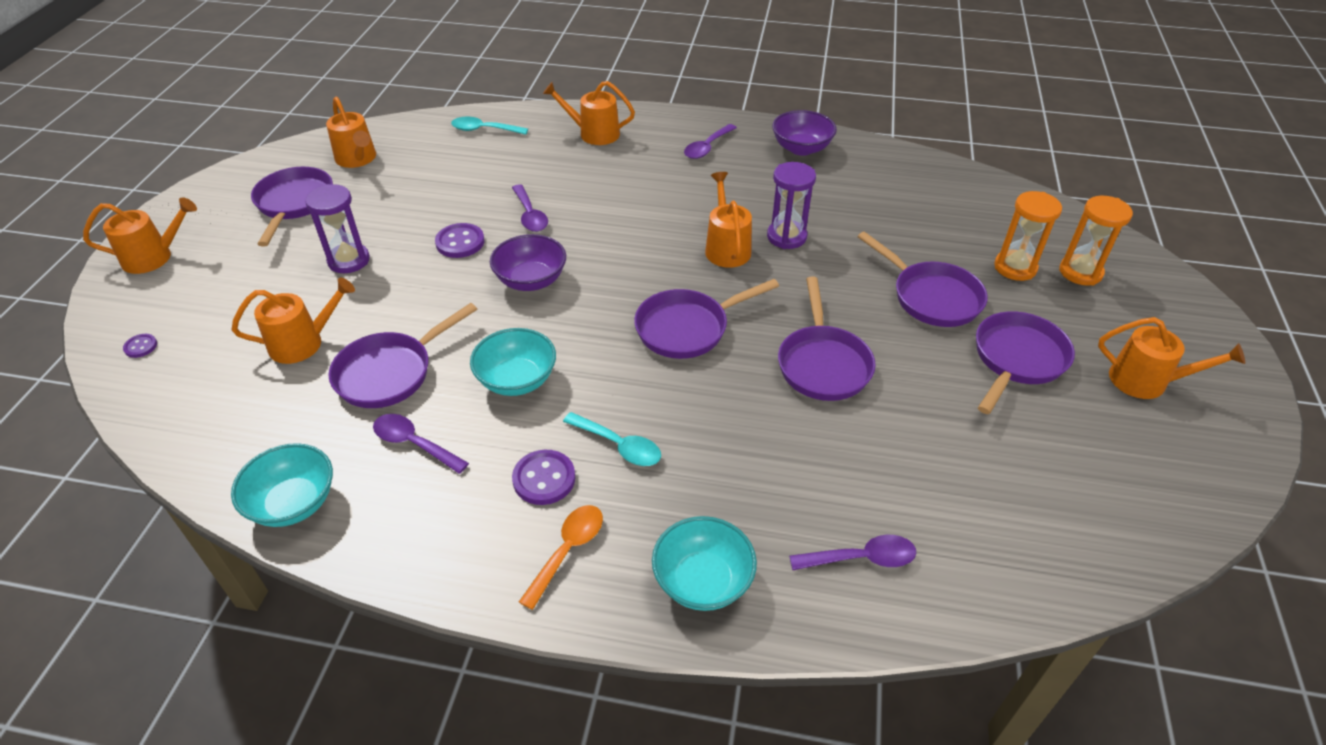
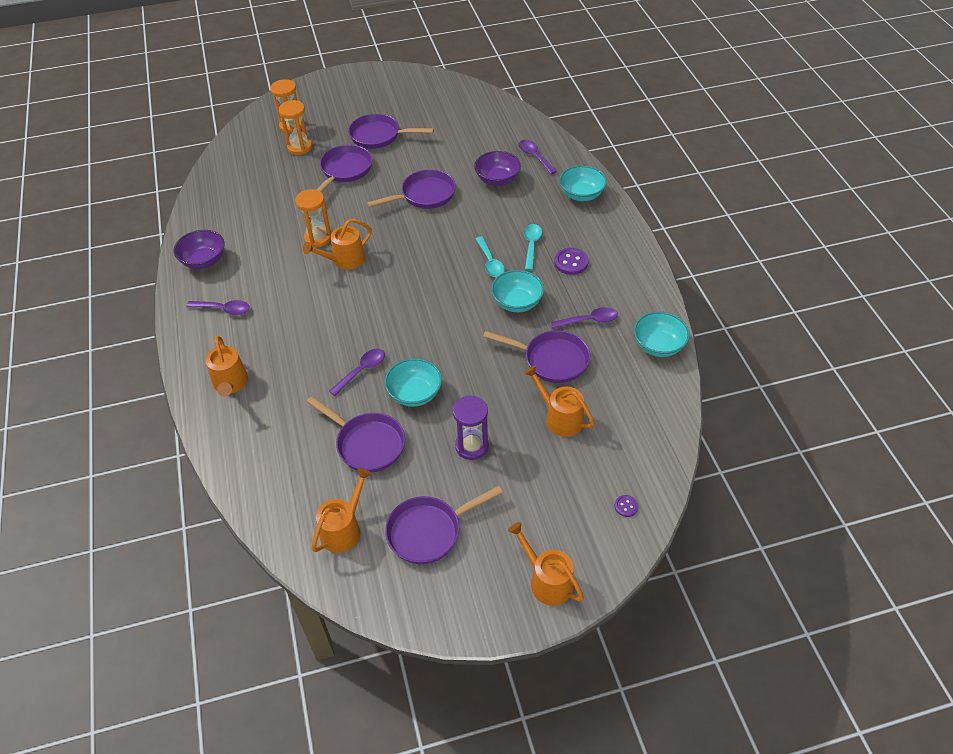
camera: 115 degrees left, 5 degrees up
(414, 444) = (589, 320): purple spoon -> purple spoon turned 105 degrees counterclockwise
(460, 242) = (414, 393): purple button -> turquoise bowl
(484, 130) = (255, 461): turquoise spoon -> turquoise spoon (490, 262)
(531, 280) = (431, 336): purple bowl -> purple bowl (497, 179)
(567, 551) = (601, 238): orange spoon -> none
(687, 328) = (430, 251): purple pan -> purple pan (367, 444)
(786, 237) = (318, 238): purple hourglass -> orange hourglass
(1146, 381) = (369, 99): orange watering can -> none

